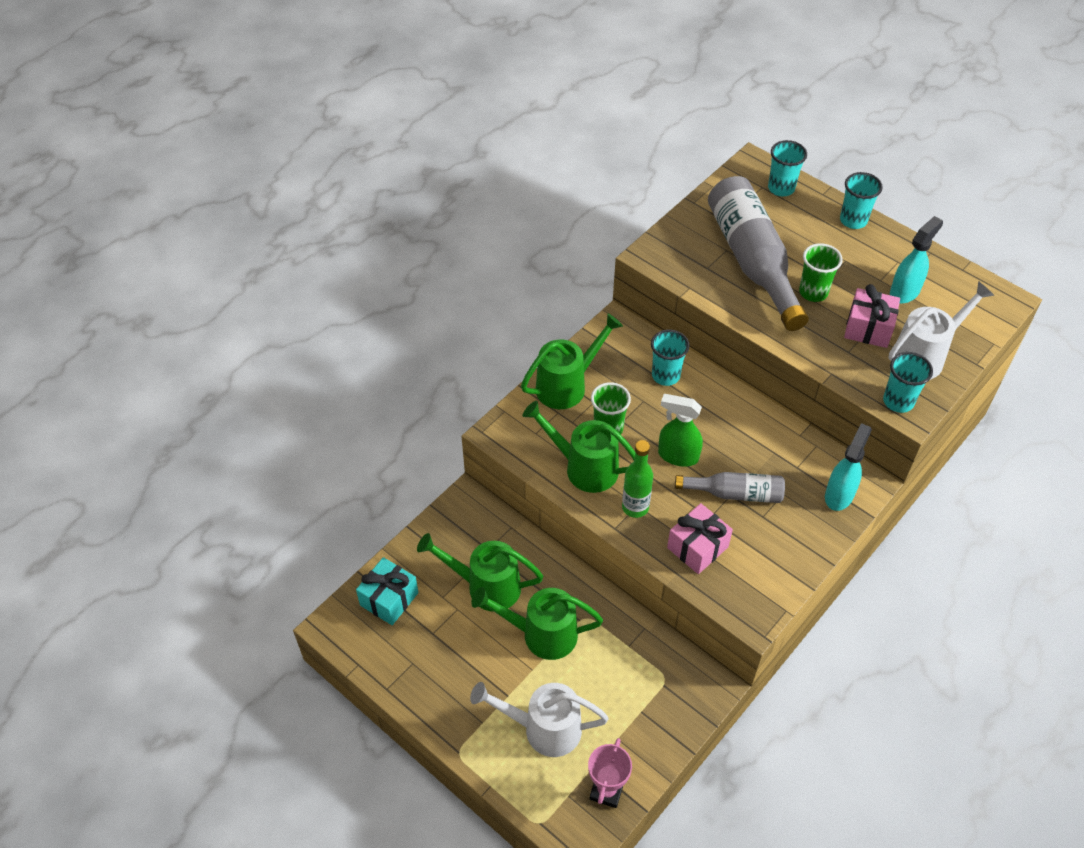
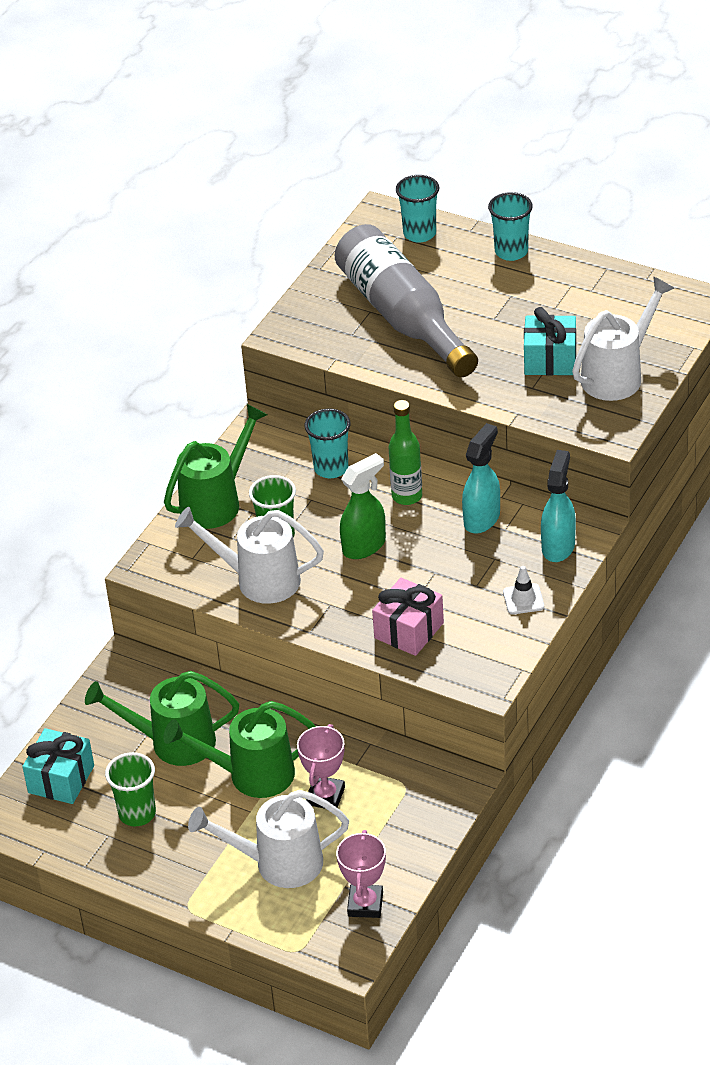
camera: 10 degrees left, 10 degrees down
(584, 467) = (258, 580): green watering can -> white watering can
(597, 671) = (325, 796): none -> pink trophy
(635, 507) = (328, 607): green bottle -> green bottle (407, 496)
(677, 455) = (364, 546): green spray bottle -> green spray bottle turned 135 degrees clockwise
(734, 493) = (439, 569): grey bottle -> none
(800, 540) = (523, 599): none -> white traffic cone
(813, 292) = (480, 335): green cup -> green cup (137, 813)
(868, 328) = (550, 360): pink gift -> turquoise gift
(898, 401) = (597, 425): turquoise cup -> none
(905, 291) = (584, 314): turquoise spray bottle -> turquoise spray bottle (482, 519)

